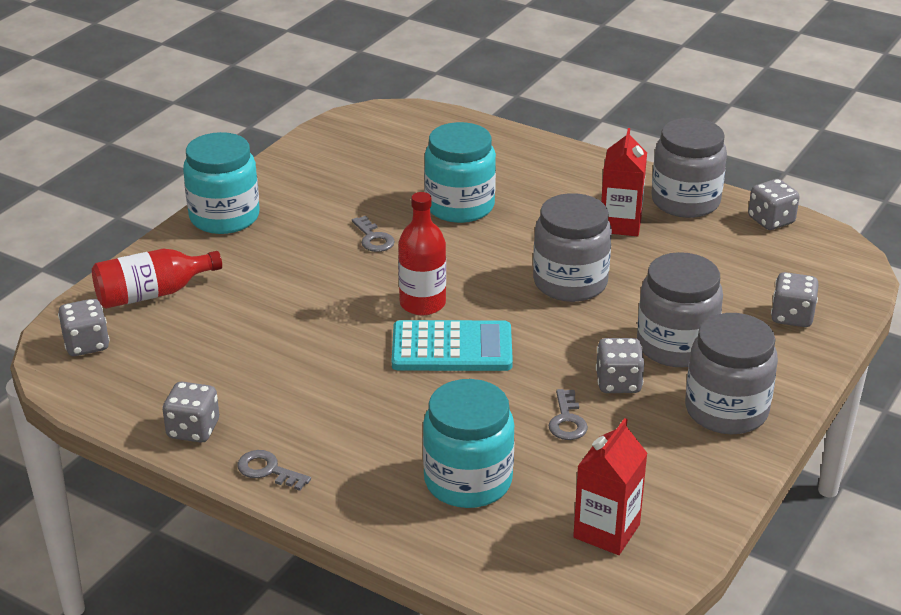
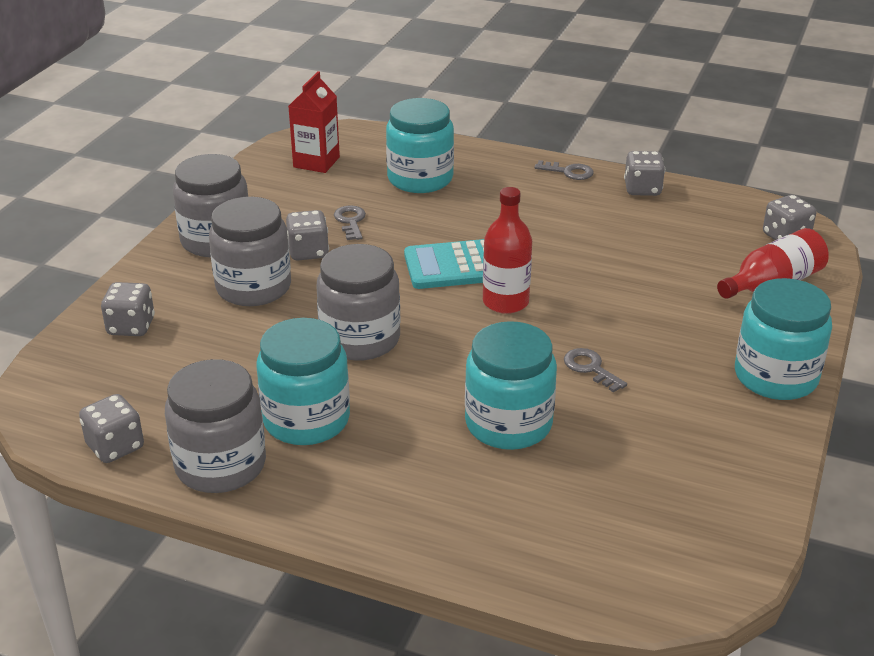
camera: 170 degrees right, 0 degrees up
(620, 224) = (306, 420): red carton -> turquoise jar

